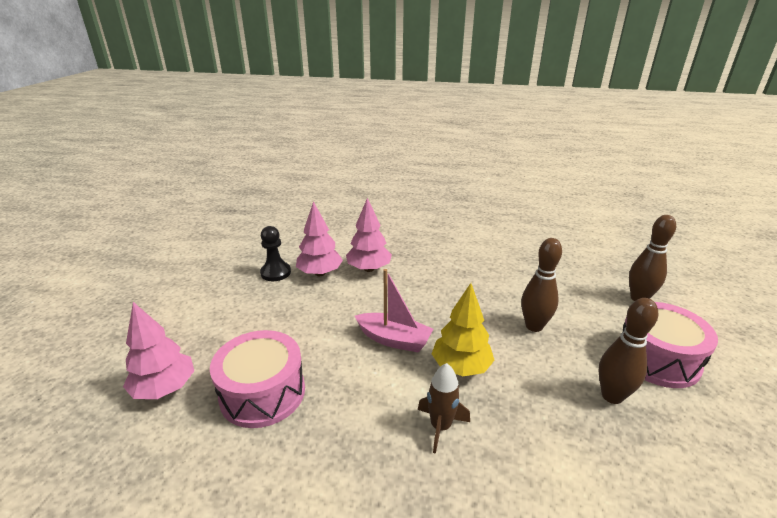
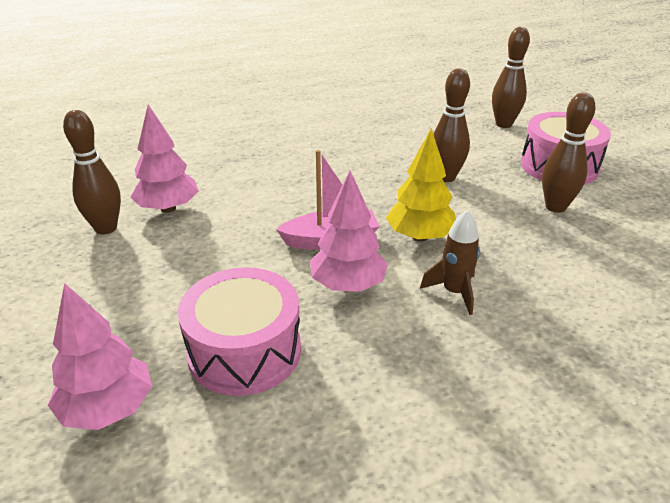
camera: 35 degrees left, 5 degrees up
(275, 273) = (106, 228): black pawn -> brown bowling pin
(369, 269) = (225, 183): pink tree -> pink tree (348, 285)

